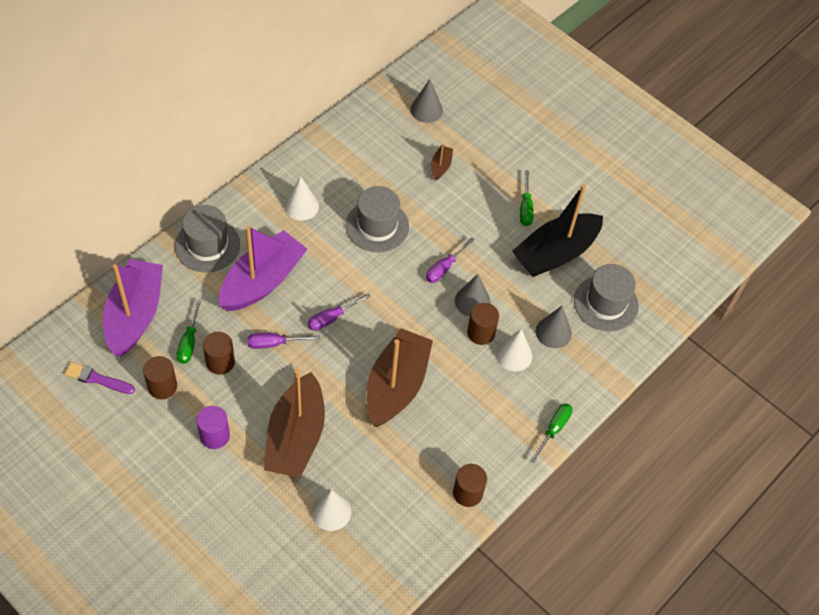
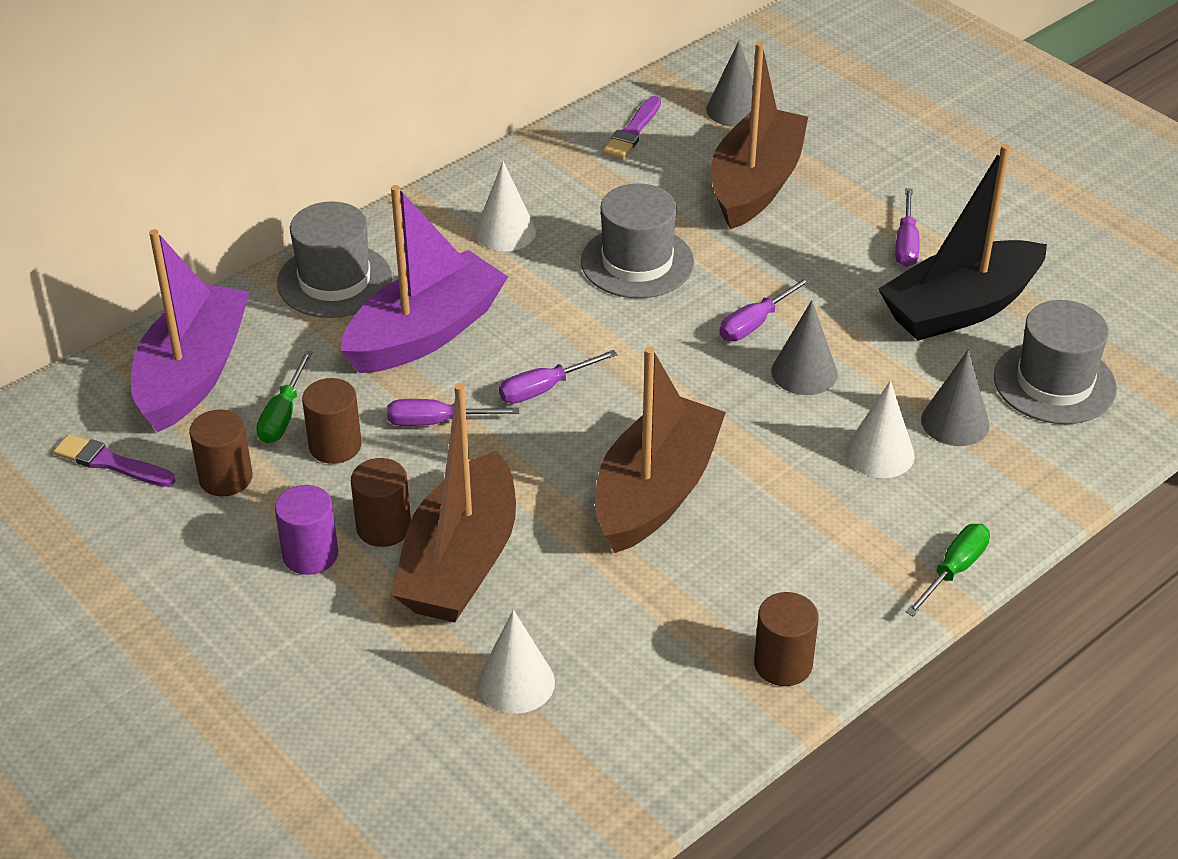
camera: 10 degrees right, 15 degrees down
(369, 128) = (632, 131): none -> purple brush
(440, 166) = (755, 184): brown boat -> brown boat, size x2.39
(481, 333) = (818, 419): brown cylinder -> brown cylinder (383, 527)
(525, 208) = (906, 244): green screwdriver -> purple screwdriver

